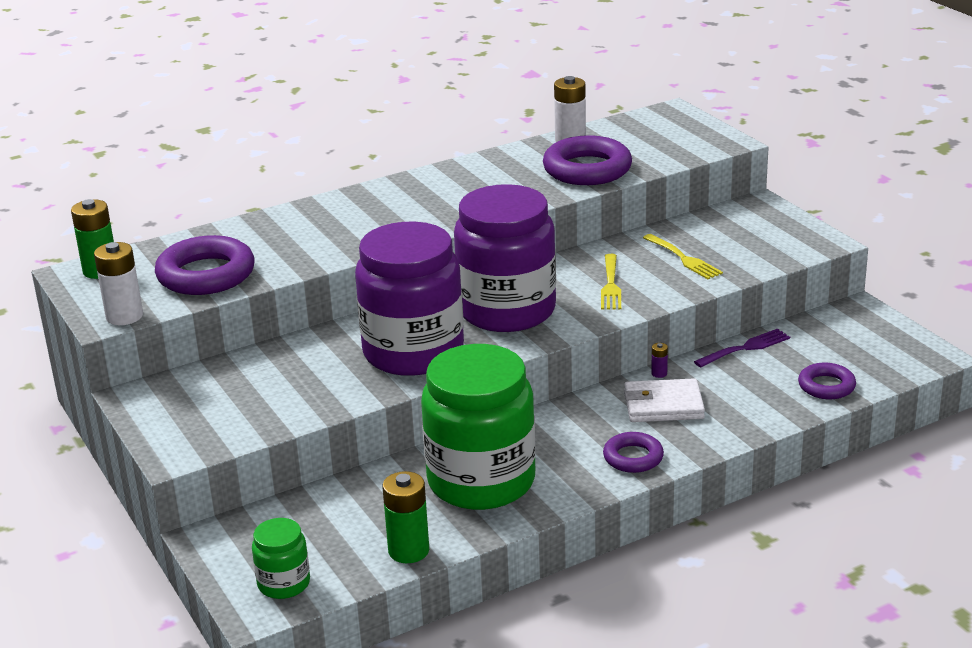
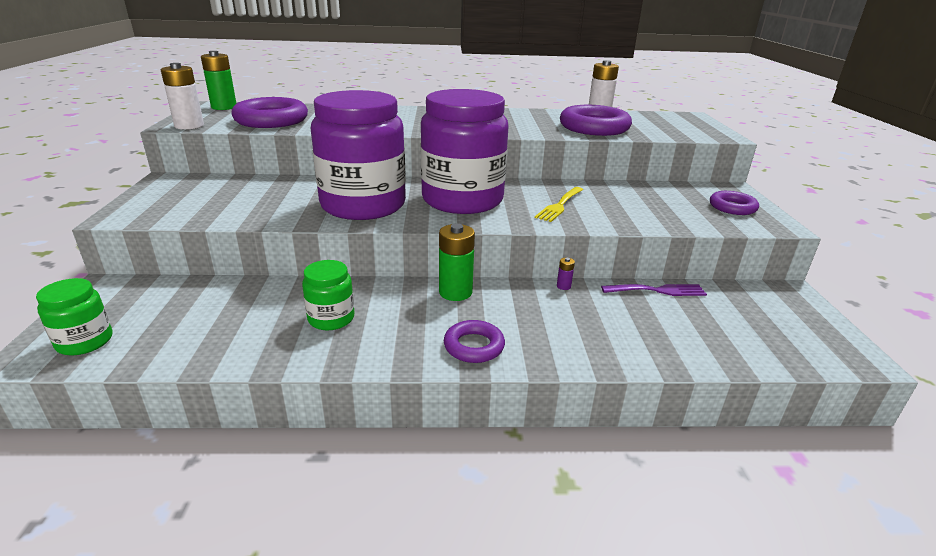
camera: 25 degrees right, 0 degrees up
(408, 551) = (202, 354): green battery -> green battery (455, 292)
(481, 481) = (331, 318): green jar -> green jar, size x0.45
(663, 405) = (544, 311): white wallet -> none
(684, 259) = (637, 205): yellow fork -> none
(826, 386) = (717, 347): purple ring -> purple ring (732, 207)

